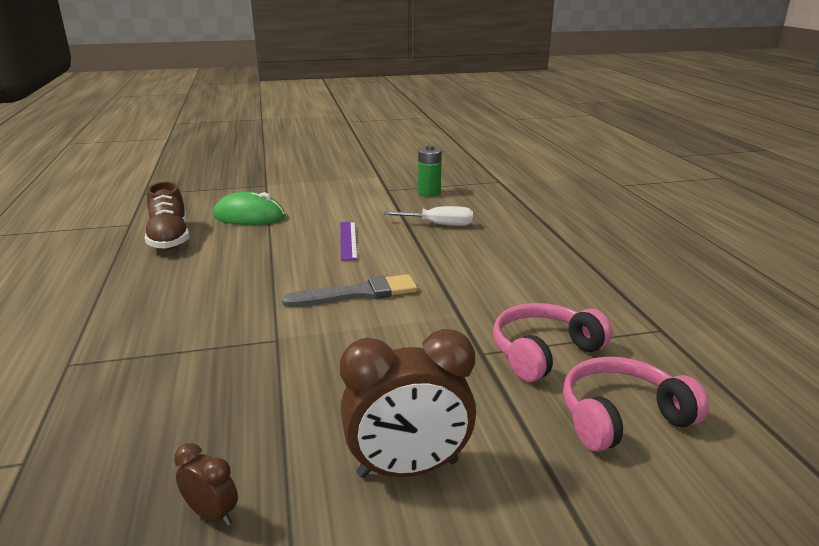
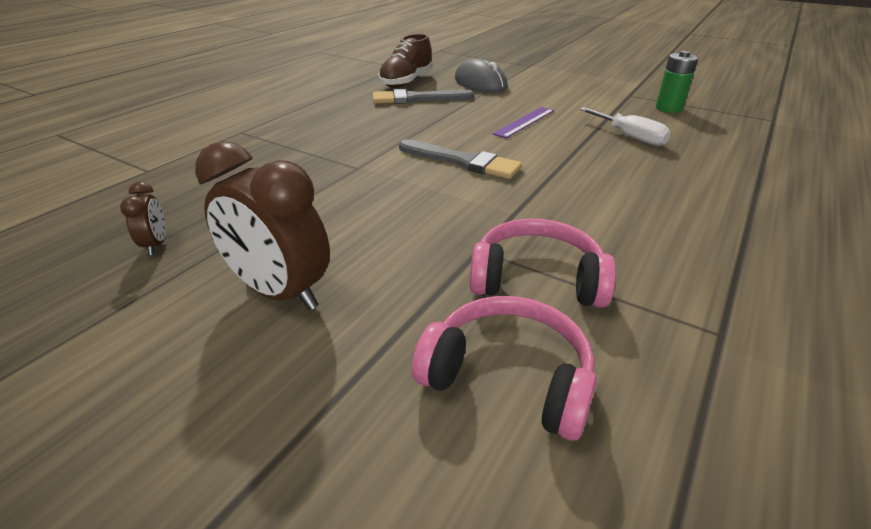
camera: 45 degrees right, 10 degrees up
(214, 252) = (417, 99): none -> grey brush
(249, 216) = (480, 83): green mouse -> grey mouse

